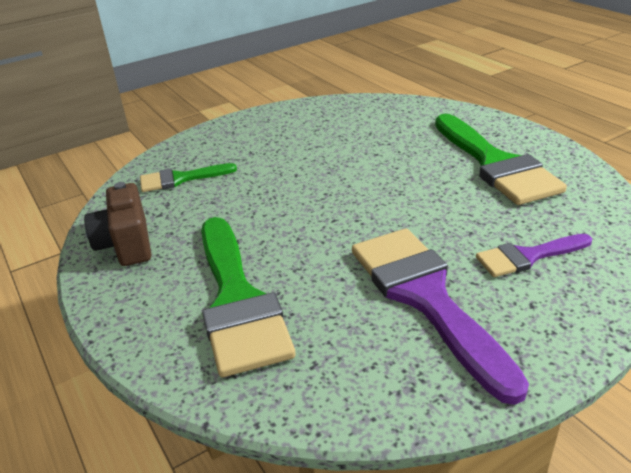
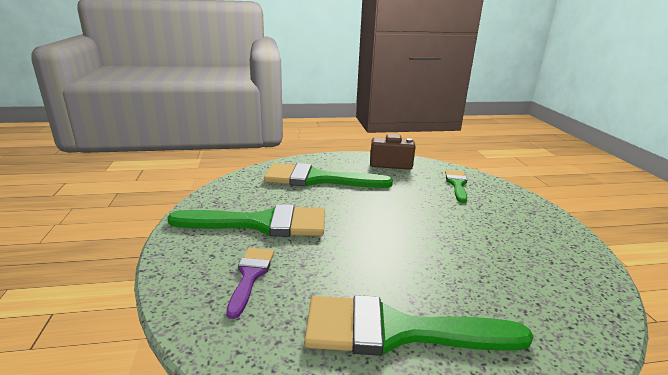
camera: 110 degrees right, 10 degrees down
(426, 298) = (261, 223): purple brush -> green brush

